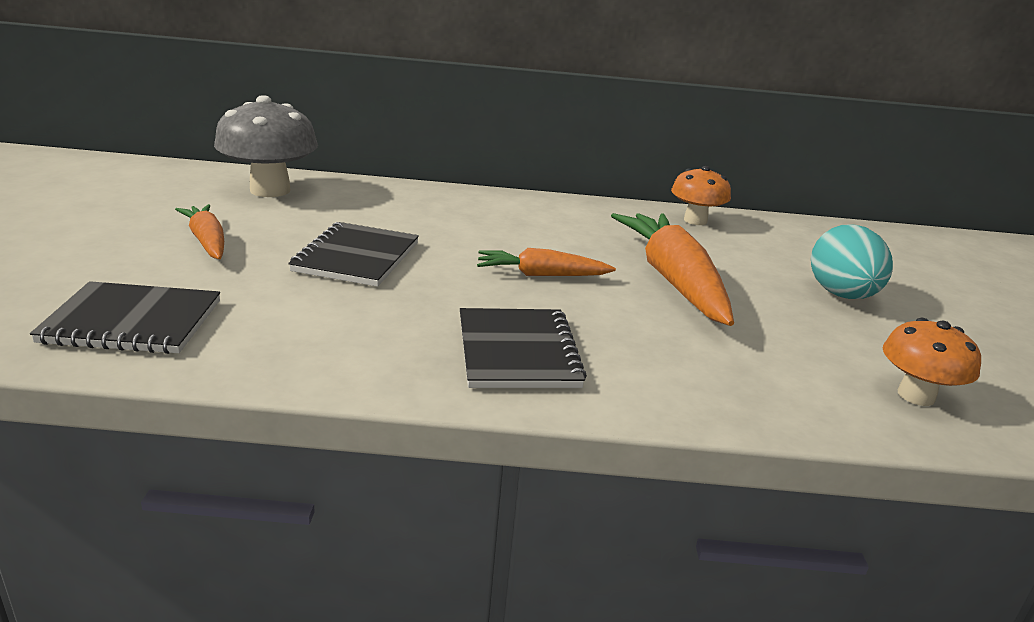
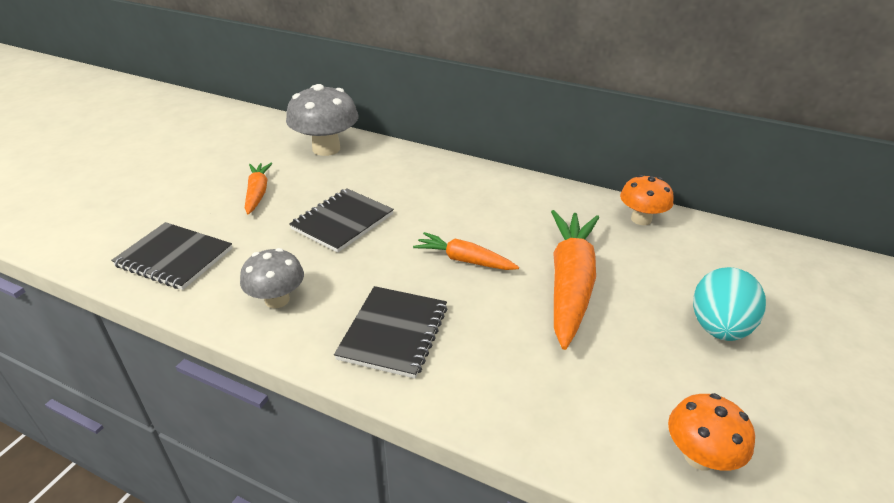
camera: 25 degrees right, 10 degrees up
(333, 343) = (277, 300): none -> grey mushroom

